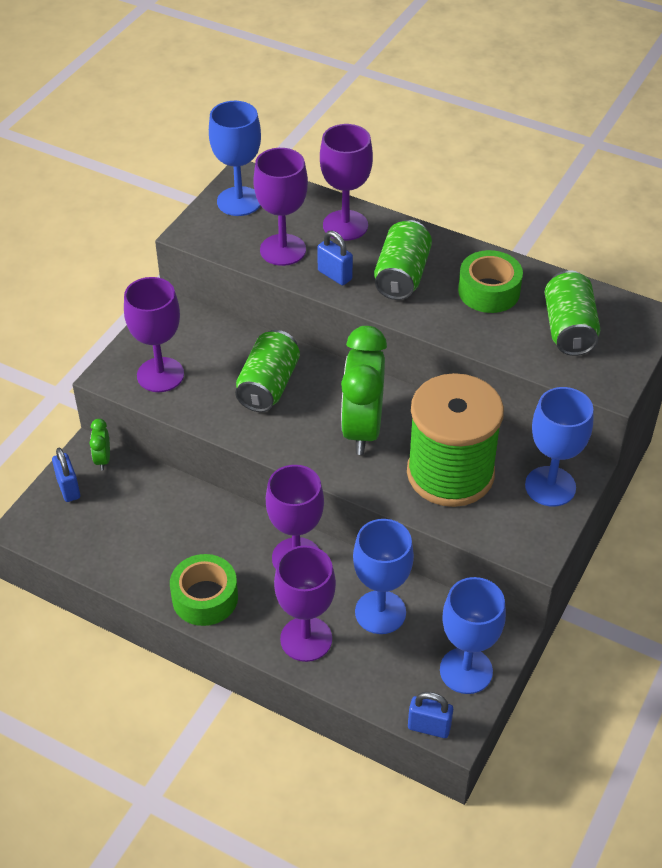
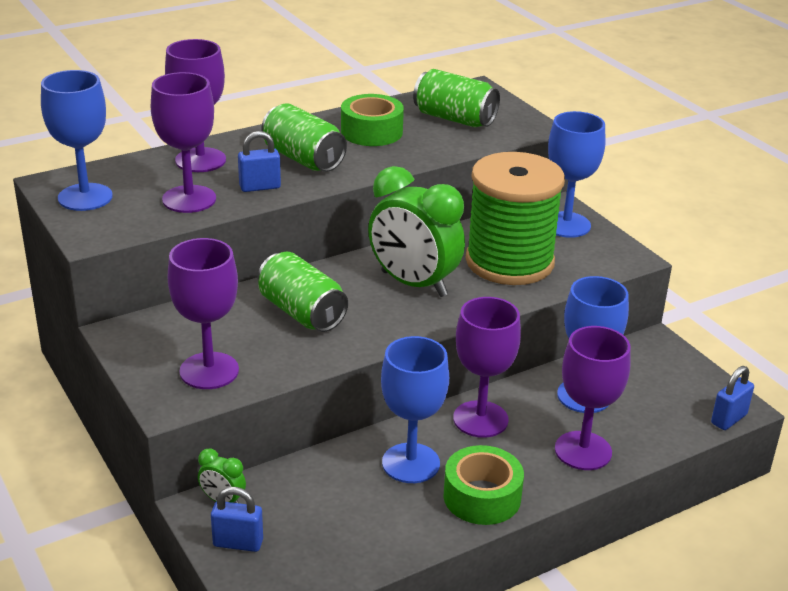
camera: 60 degrees left, 15 degrees down
(466, 670) = (680, 376): blue goblet -> blue goblet (411, 463)

